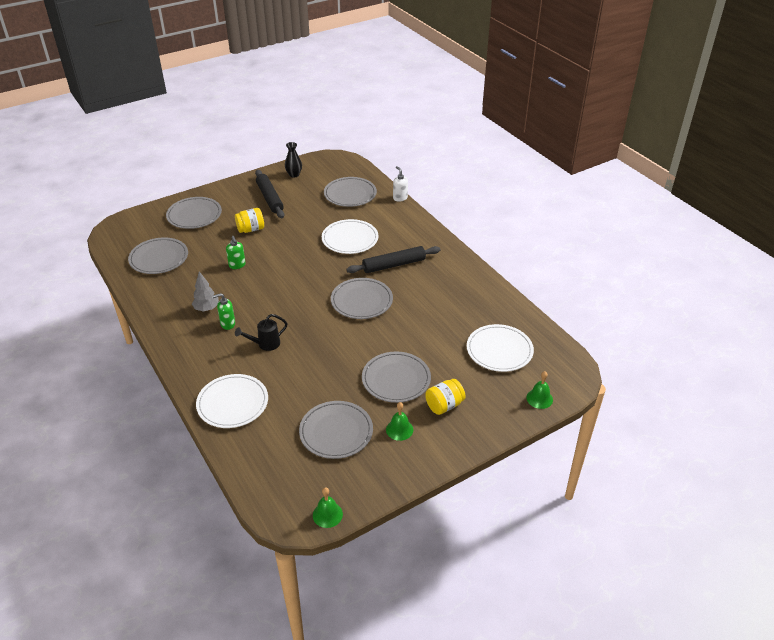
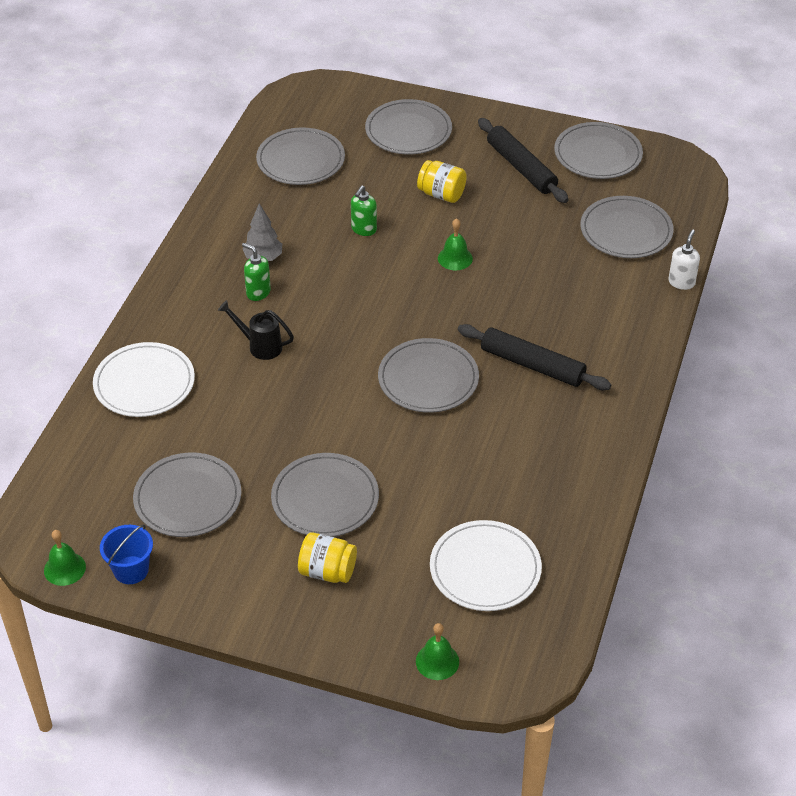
camera: 50 degrees right, 5 degrees up
(270, 198) = (521, 168): black rolling pin -> black rolling pin turned 60 degrees counterclockwise
(294, 175) = (598, 154): black vase -> grey plate
(350, 239) = (533, 291): white plate -> none
(360, 484) = (131, 570): none -> blue bucket
(399, 429) = (246, 553): green bell -> green bell (455, 258)

